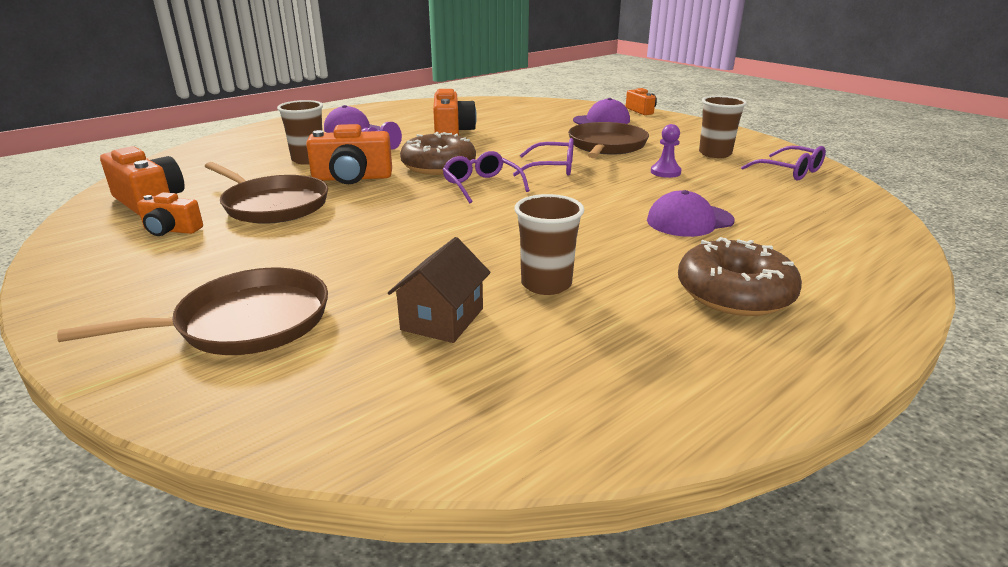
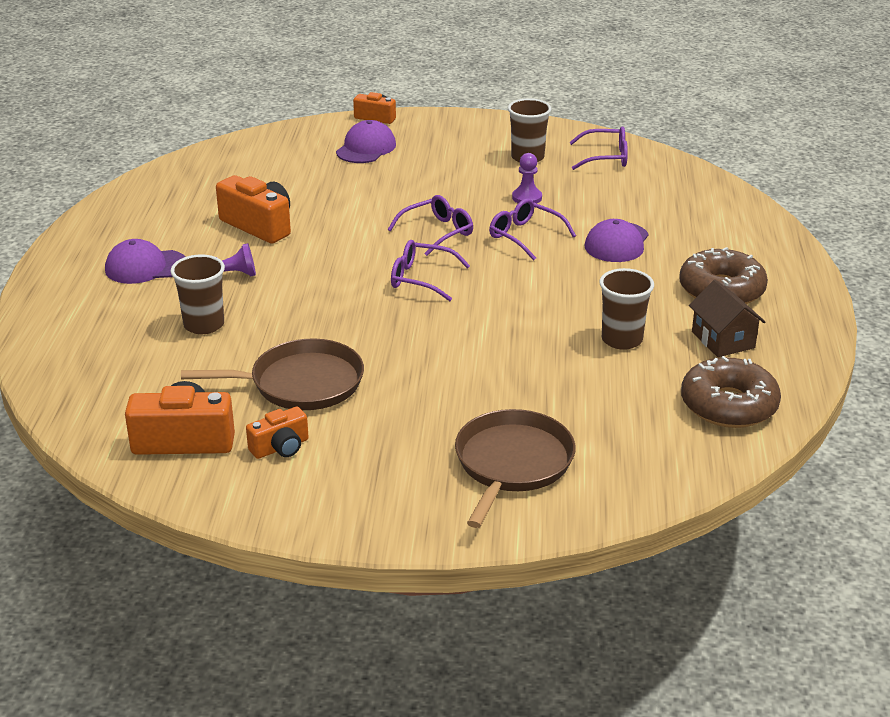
camera: 45 degrees left, 5 degrees up
(352, 178) = (298, 324): orange camera -> none
(438, 166) = (341, 274): brown donut -> brown donut (728, 405)
(442, 319) = (612, 394): brown house -> brown house (723, 340)
(606, 146) = (431, 184): brown pan -> none
(614, 190) = (525, 236): none -> purple glasses

